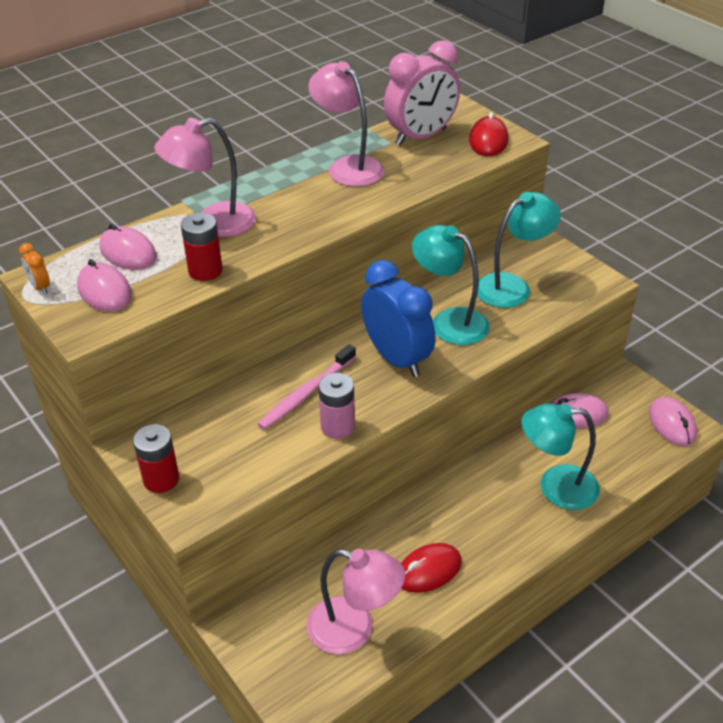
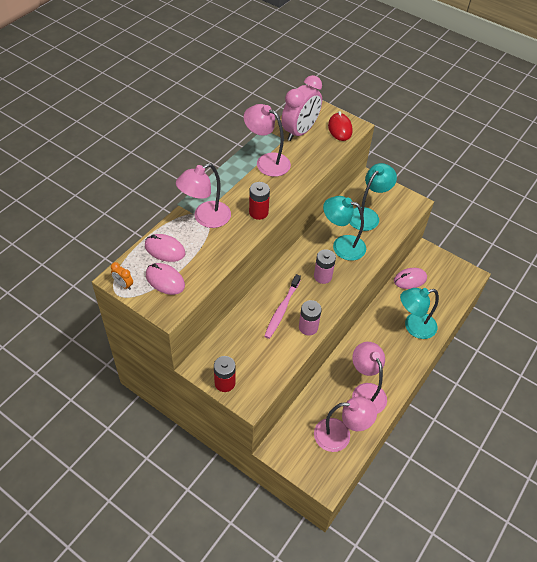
camera: 20 degrees left, 10 degrees up
(205, 271) = (218, 254): red battery -> red battery (258, 212)
(397, 359) = (322, 276): blue clock -> pink battery
(428, 570) = (366, 392): red mouse -> pink lamp
(672, 424) = (460, 275): pink mouse -> none

